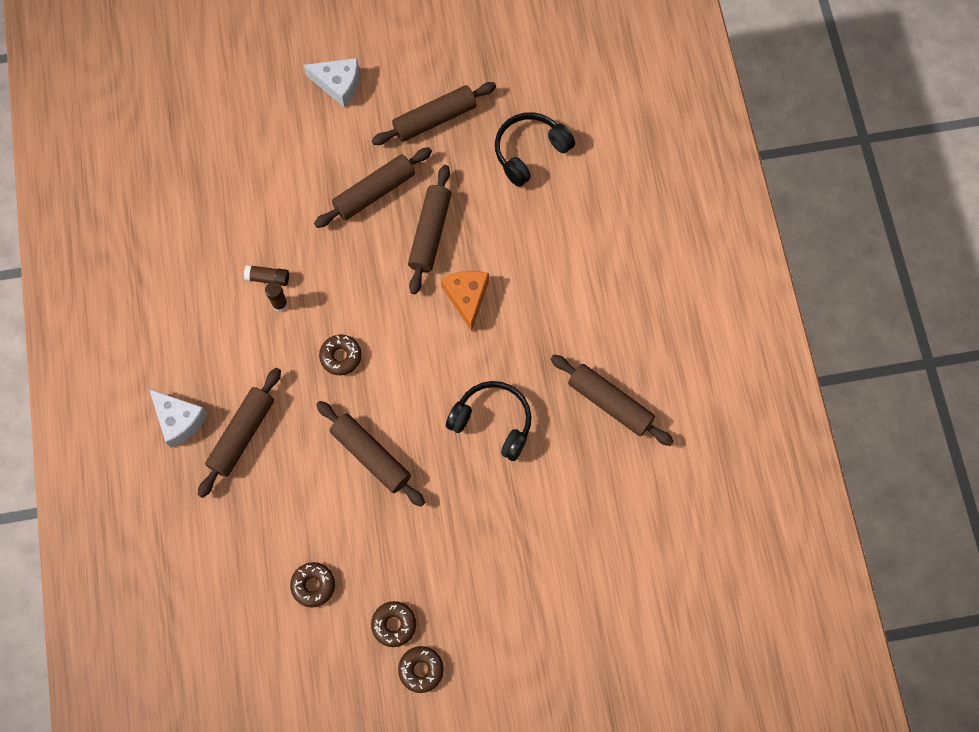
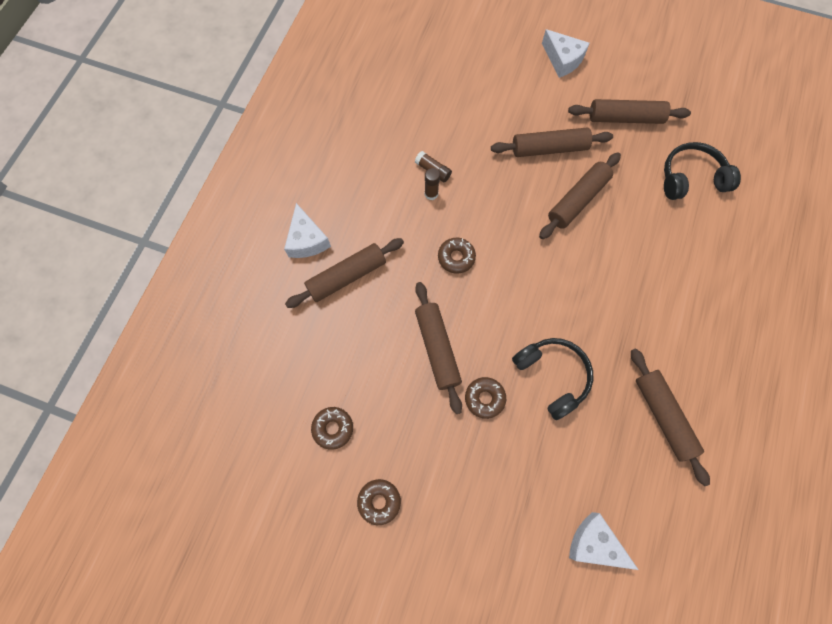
camera: 30 degrees right, 0 degrees up
(421, 670) = (380, 556): brown donut -> brown donut (484, 398)
(467, 297) = (582, 264): orange cheese -> none
(603, 550) = (594, 543): none -> white cheese

